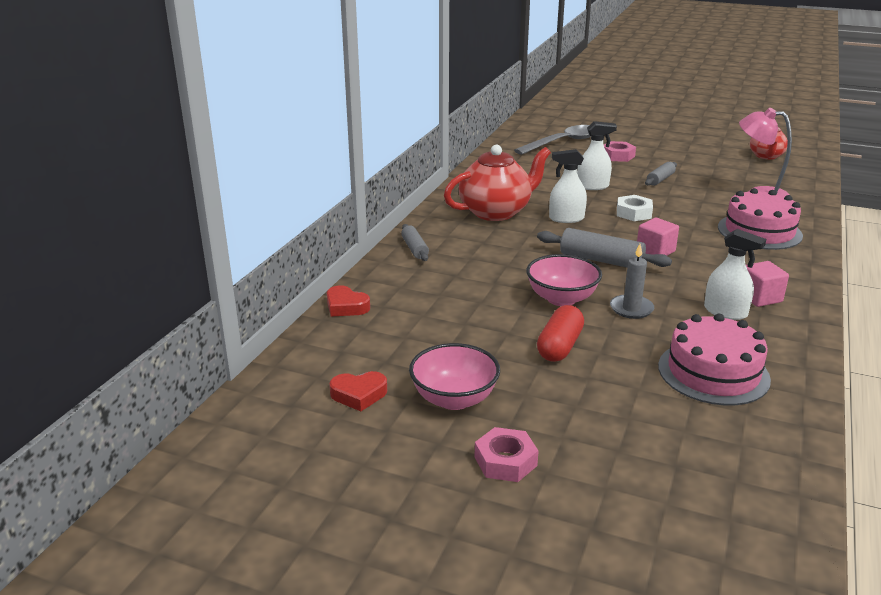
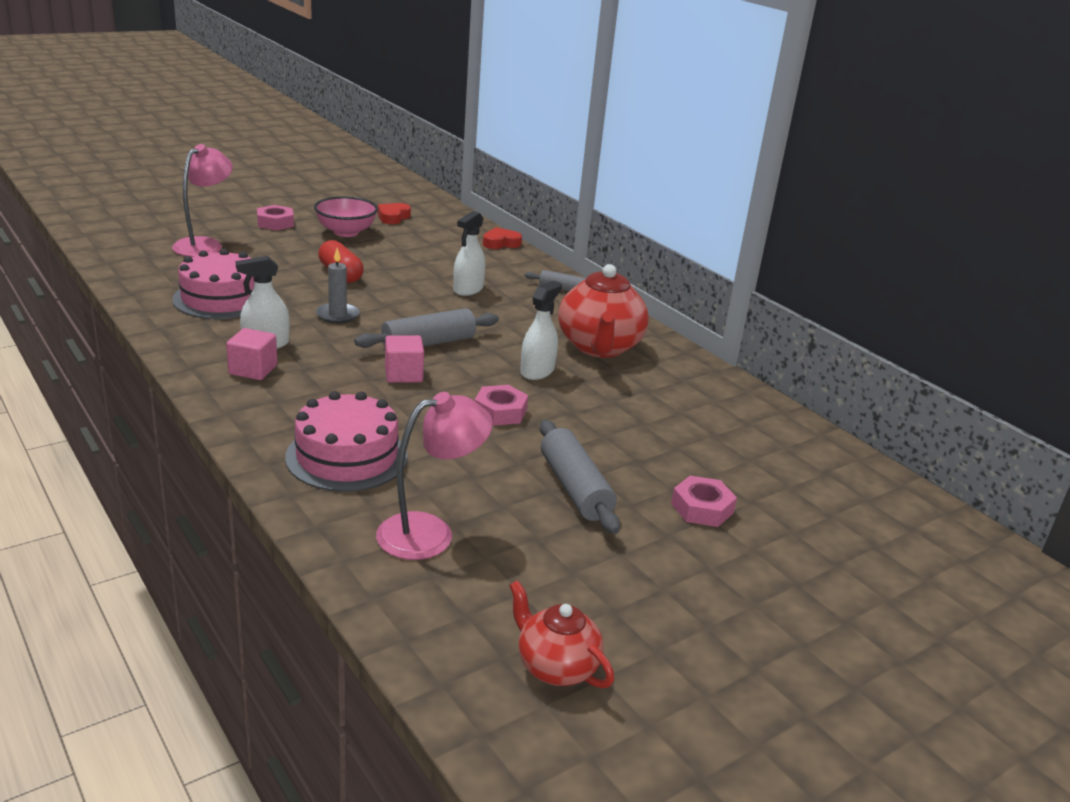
camera: 120 degrees right, 0 degrees up
(561, 299) = (396, 301): pink bowl -> none
(563, 142) = (805, 495): grey spoon -> none
(592, 186) = (607, 429): white spray bottle -> white spray bottle (468, 289)
(633, 213) = (500, 412): white nut -> pink nut
(644, 465) = (205, 245): none -> pink lamp
(660, 179) = (575, 488): grey rolling pin -> grey rolling pin, size x1.65

